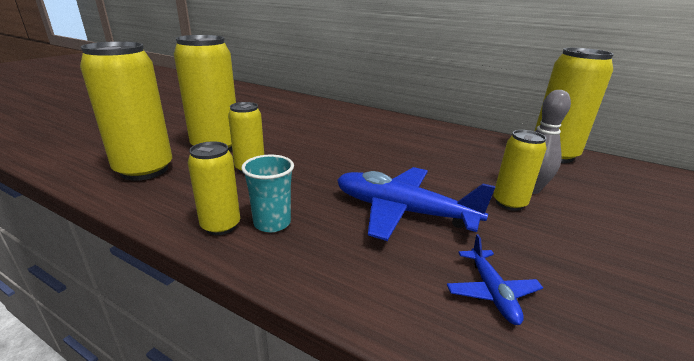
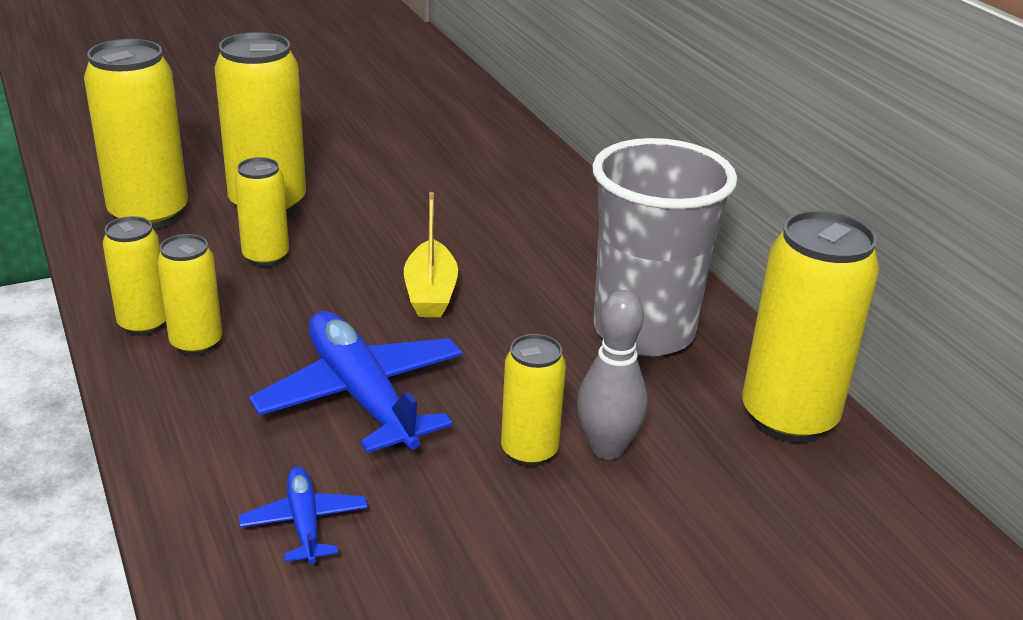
camera: 35 degrees right, 5 degrees up
(272, 223) = (196, 343): turquoise cup -> yellow can
(357, 158) = (430, 293): none -> yellow boat
(459, 144) = (644, 331): none -> grey cup
(491, 292) = (304, 523): blue plane -> blue plane turned 135 degrees clockwise

